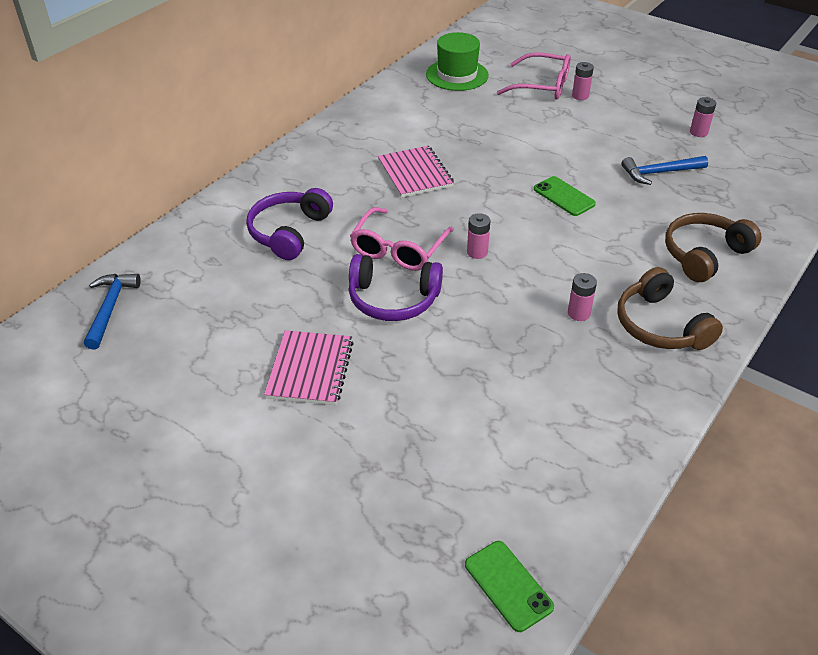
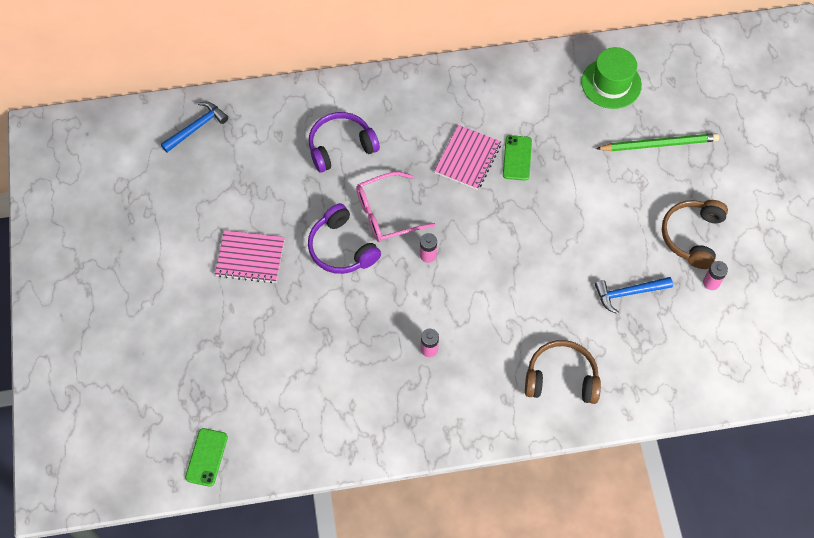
camera: 45 degrees right, 20 degrees up
(310, 369) = (250, 257): pink notebook -> pink notebook turned 45 degrees clockwise
(542, 86) = (659, 144): pink glasses -> green pencil
(564, 196) = (537, 258): green phone -> green phone (517, 158)
(580, 96) = (673, 177): pink battery -> none
(660, 173) = (629, 293): blue hammer -> blue hammer turned 45 degrees counterclockwise
(660, 325) = (463, 398): brown headphones -> brown headphones (692, 236)

